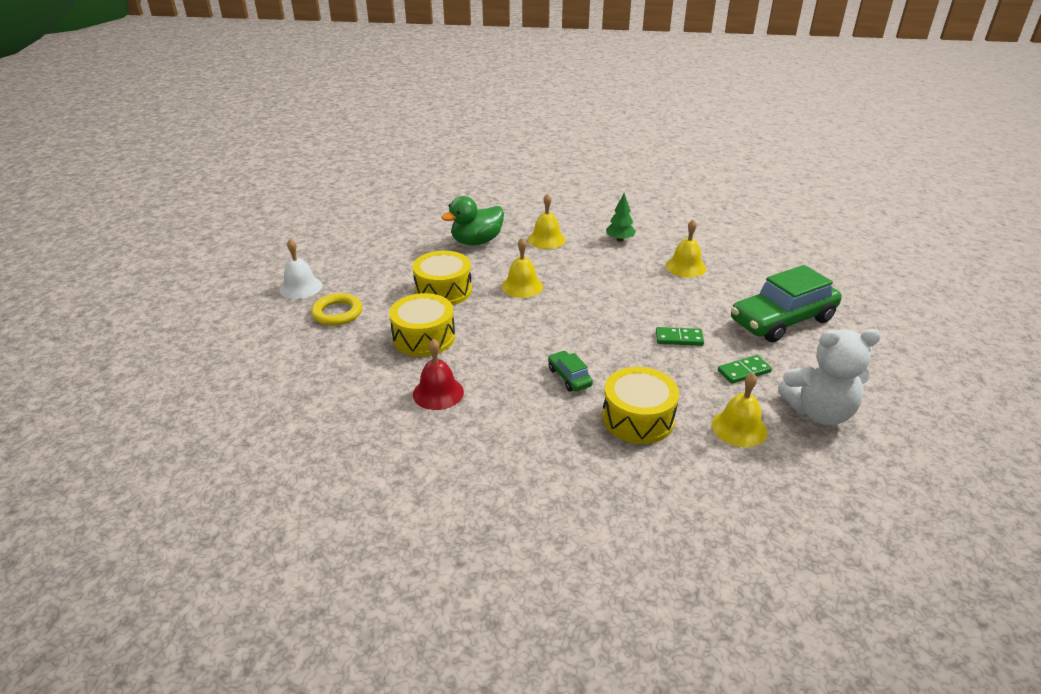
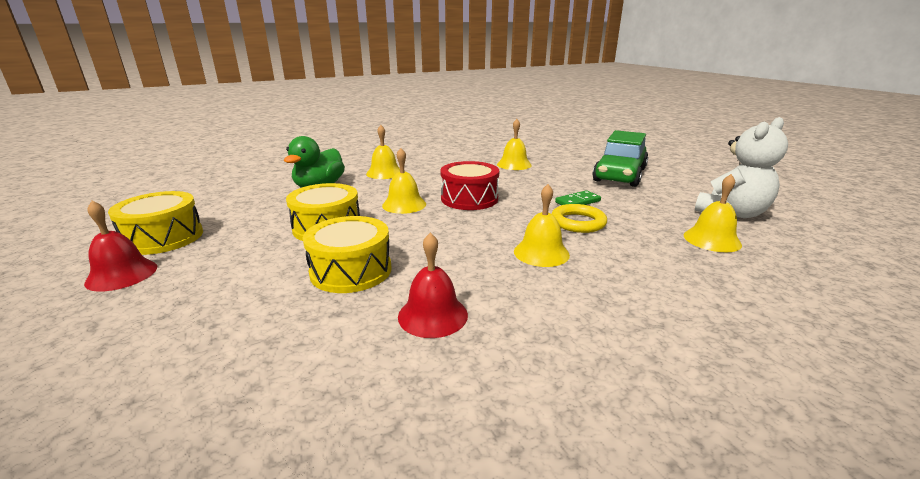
camera: 35 degrees left, 10 degrees down
(301, 287) = (122, 274): white bell -> red bell
(337, 313) = (205, 283): yellow ring -> yellow ring (578, 222)
(569, 377) = (541, 253): green car -> yellow bell
(583, 298) = (469, 199): none -> red drum
(620, 239) = (444, 161): green tree -> none
(638, 418) = (641, 261): yellow drum -> yellow drum (164, 238)
(744, 371) = (650, 206): green domino -> none

